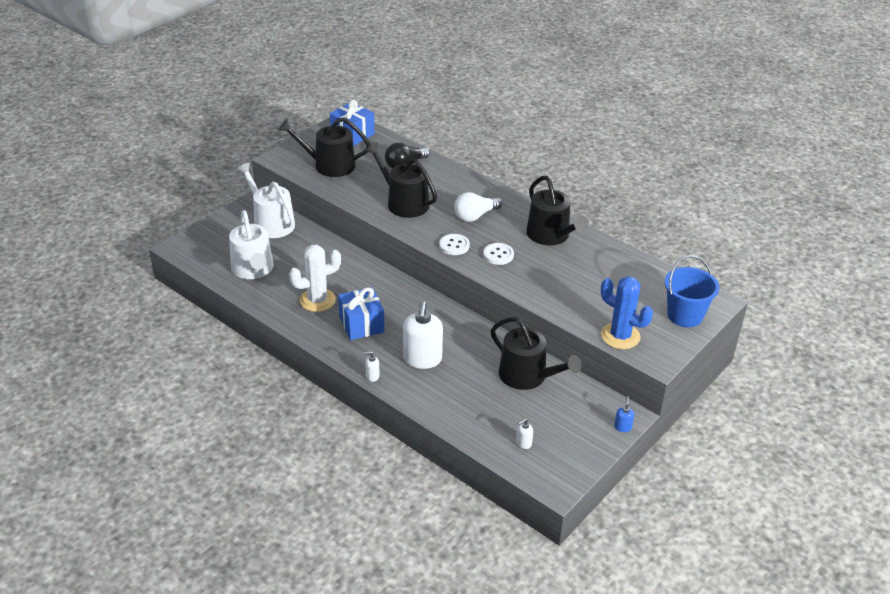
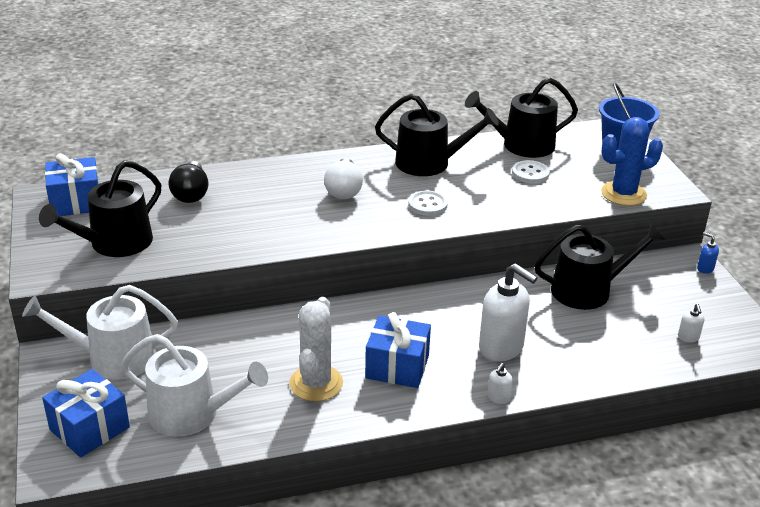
camera: 55 degrees left, 5 degrees down
(214, 243) = (89, 428): none -> blue gift
(404, 202) = (261, 223): black watering can -> black watering can (522, 145)
(454, 245) = (381, 224): white button -> white button (530, 173)

